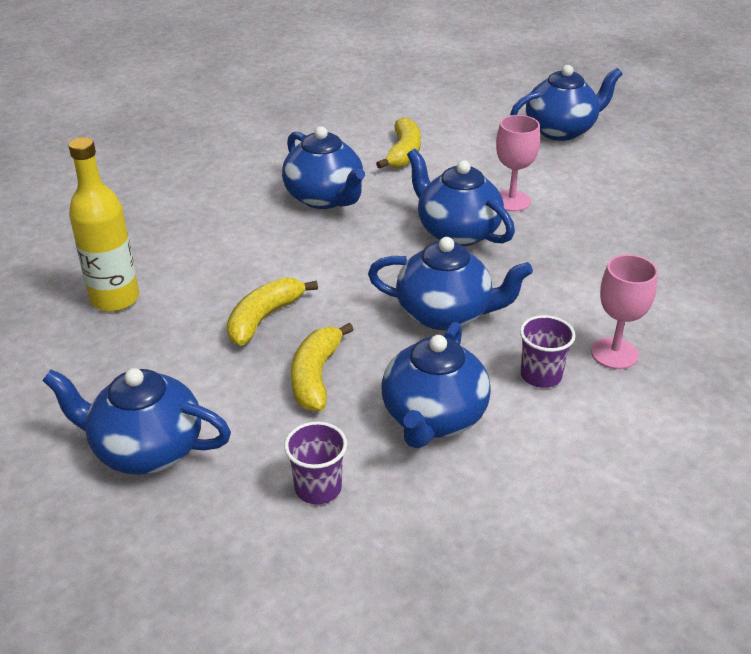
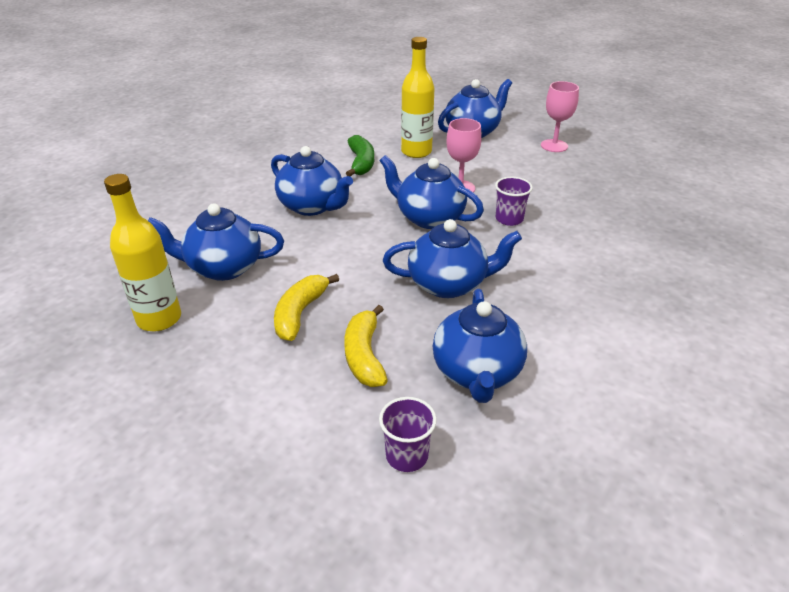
camera: 15 degrees left, 0 degrees up
(146, 449) = (237, 453): blue teapot -> blue teapot (223, 267)
(404, 153) = (361, 163): yellow banana -> green banana
(477, 147) = (416, 152): none -> yellow bottle
(541, 375) = (545, 321): purple cup -> purple cup (509, 219)
(614, 353) = (591, 293): pink goblet -> pink goblet (554, 146)

